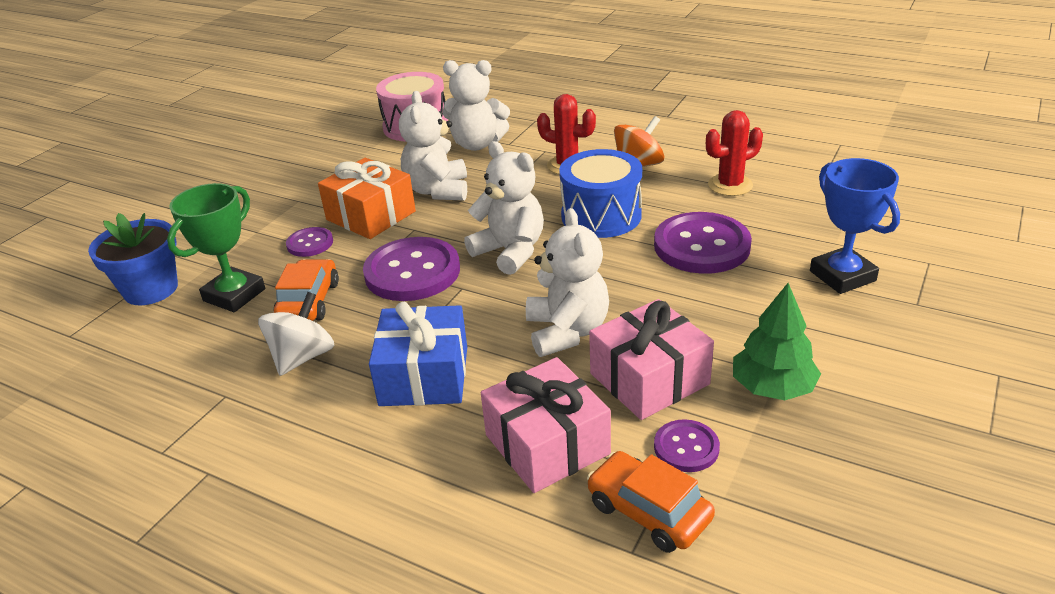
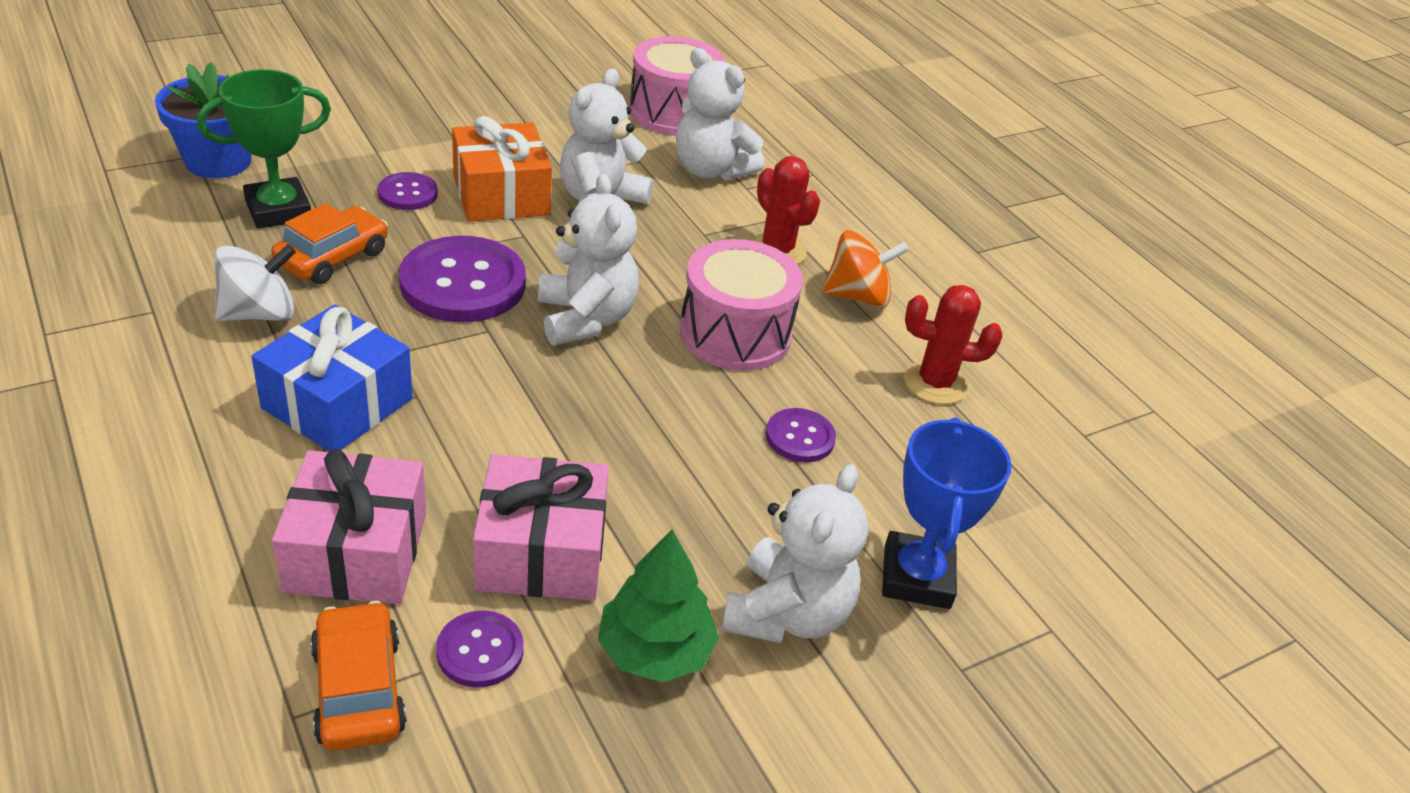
camera: 25 degrees right, 5 degrees up
(567, 331) = (527, 445): white teddy bear -> white teddy bear (787, 614)
(601, 216) = (735, 333): blue drum -> pink drum
(701, 246) = (800, 437): purple button -> purple button, size x0.51

